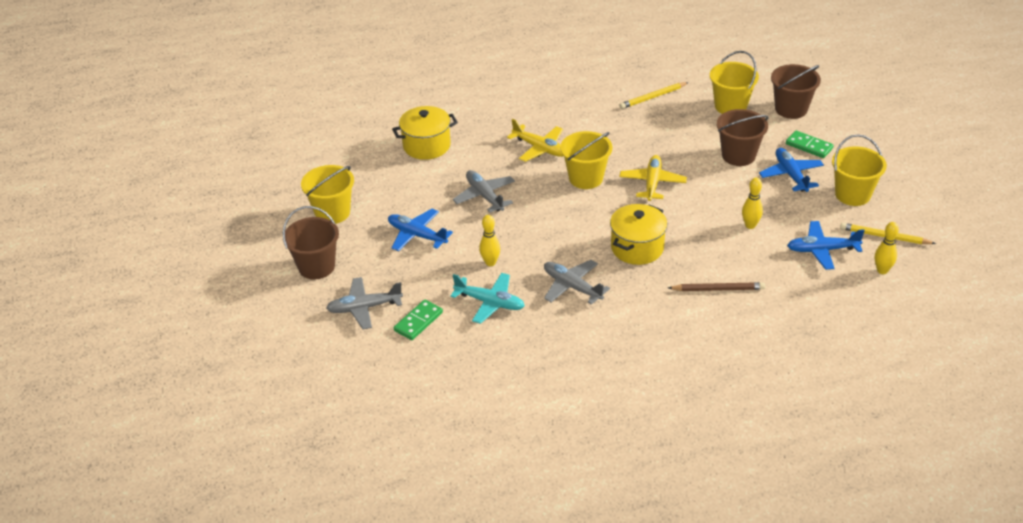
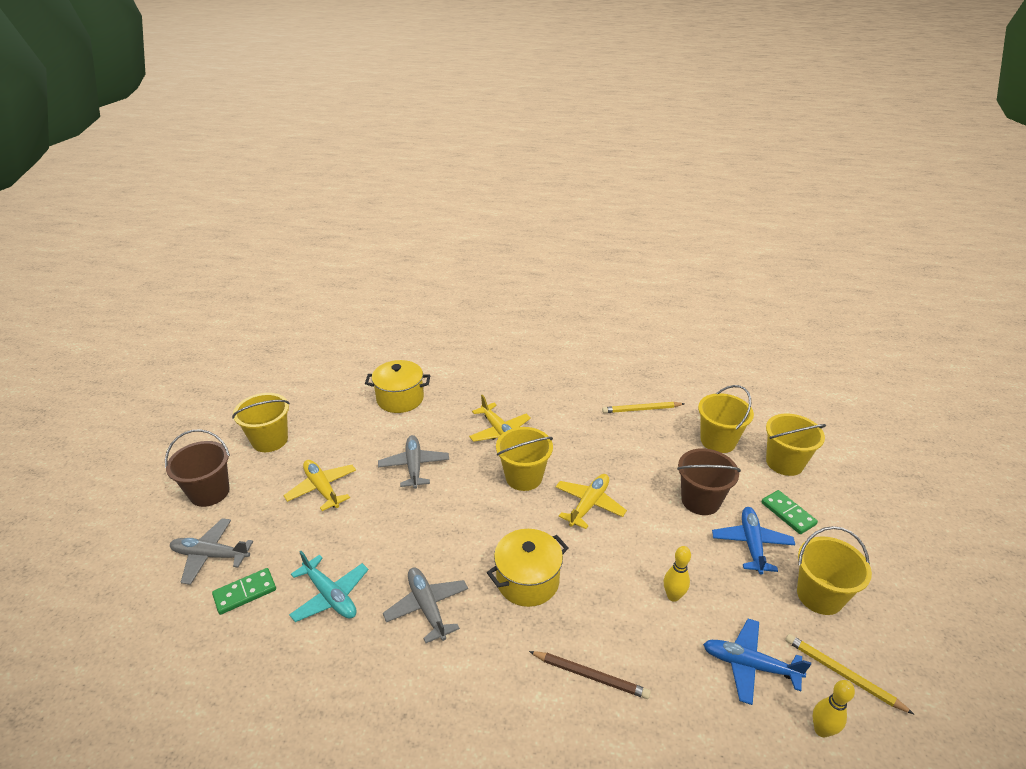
camera: 20 degrees right, 5 degrees down
(417, 235) = (322, 488): blue plane -> yellow plane
(490, 262) = (366, 545): yellow bowling pin -> none
(791, 109) = (784, 463): brown bucket -> yellow bucket

